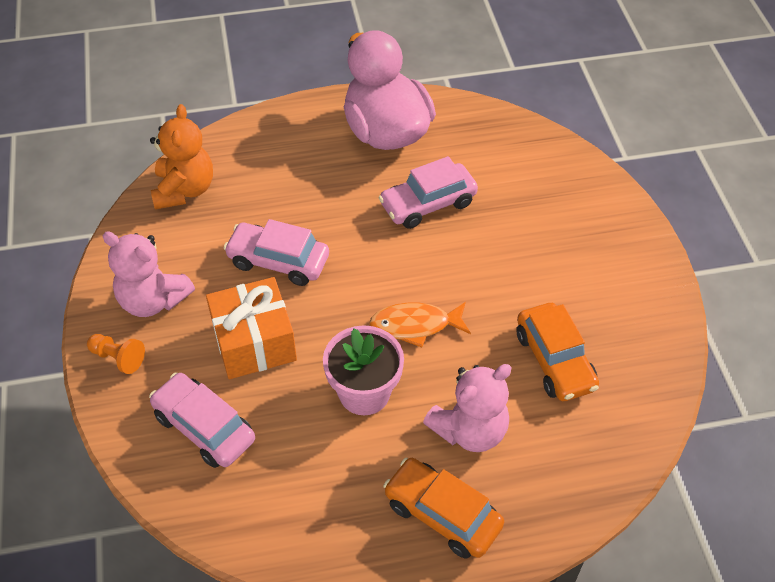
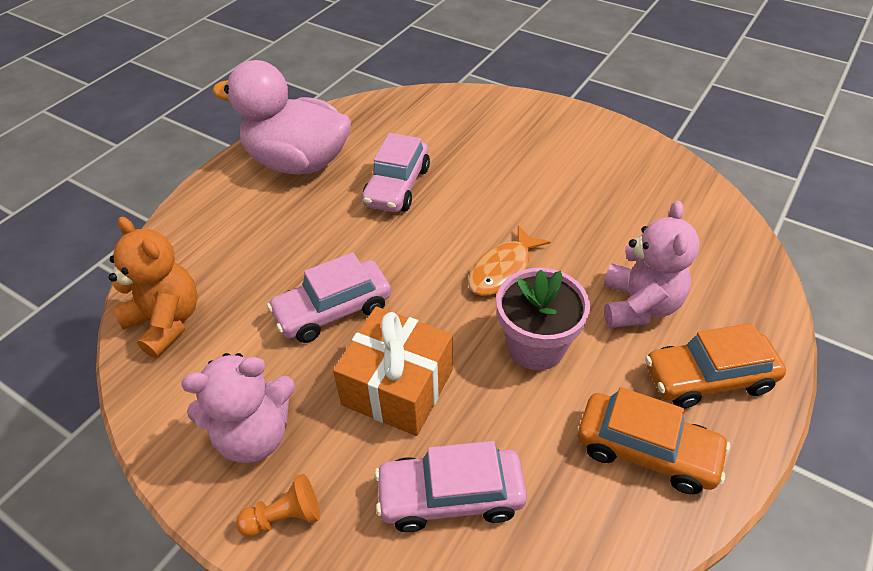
camera: 45 degrees left, 5 degrees down
(554, 360) = (620, 218): orange car -> orange car (646, 450)

